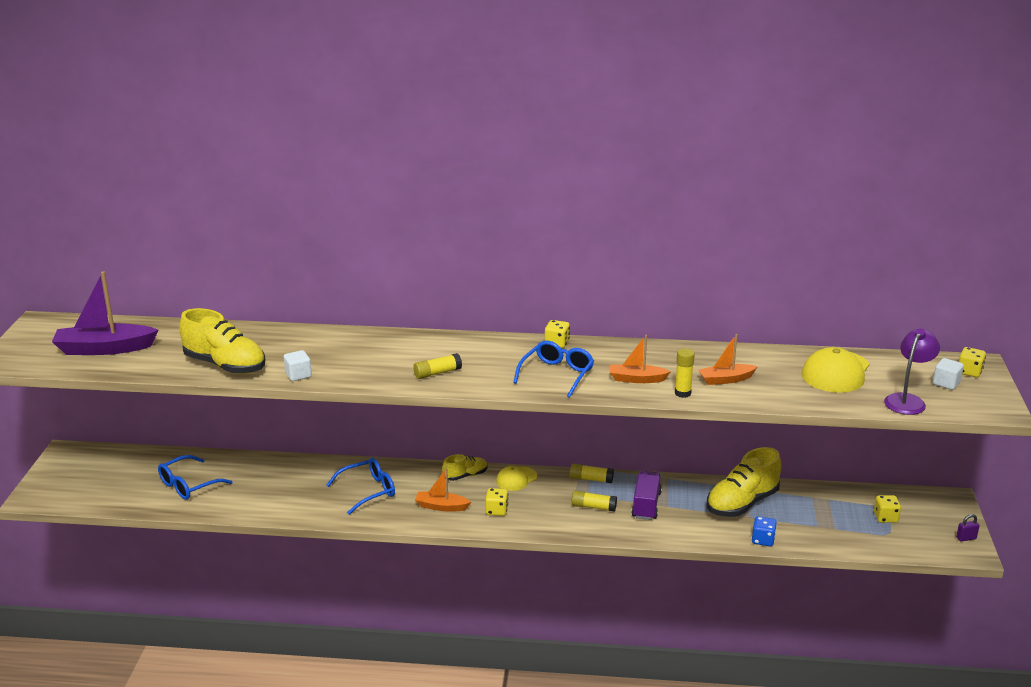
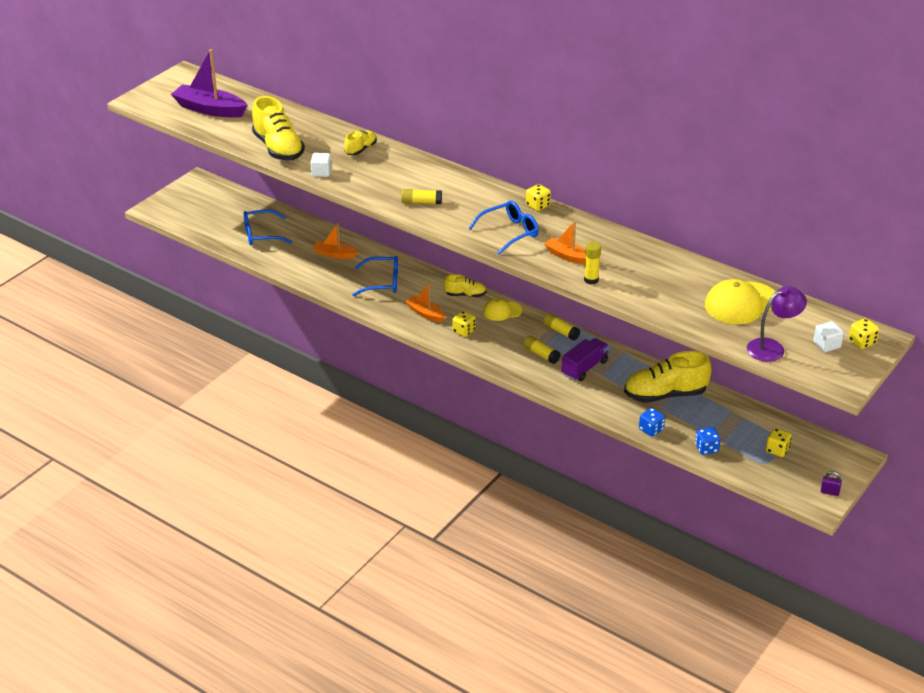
camera: 30 degrees right, 10 degrees up
(320, 342) = (361, 149): none -> yellow shoe
(726, 379) = (639, 280): orange boat -> orange boat (334, 254)
(827, 539) = (706, 448): none -> blue dice

